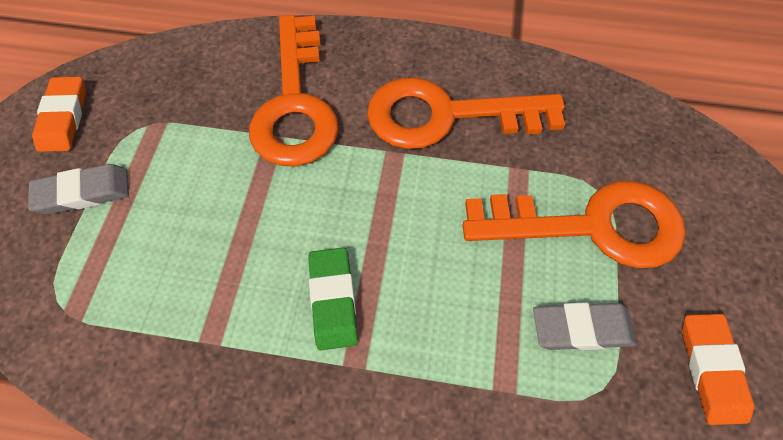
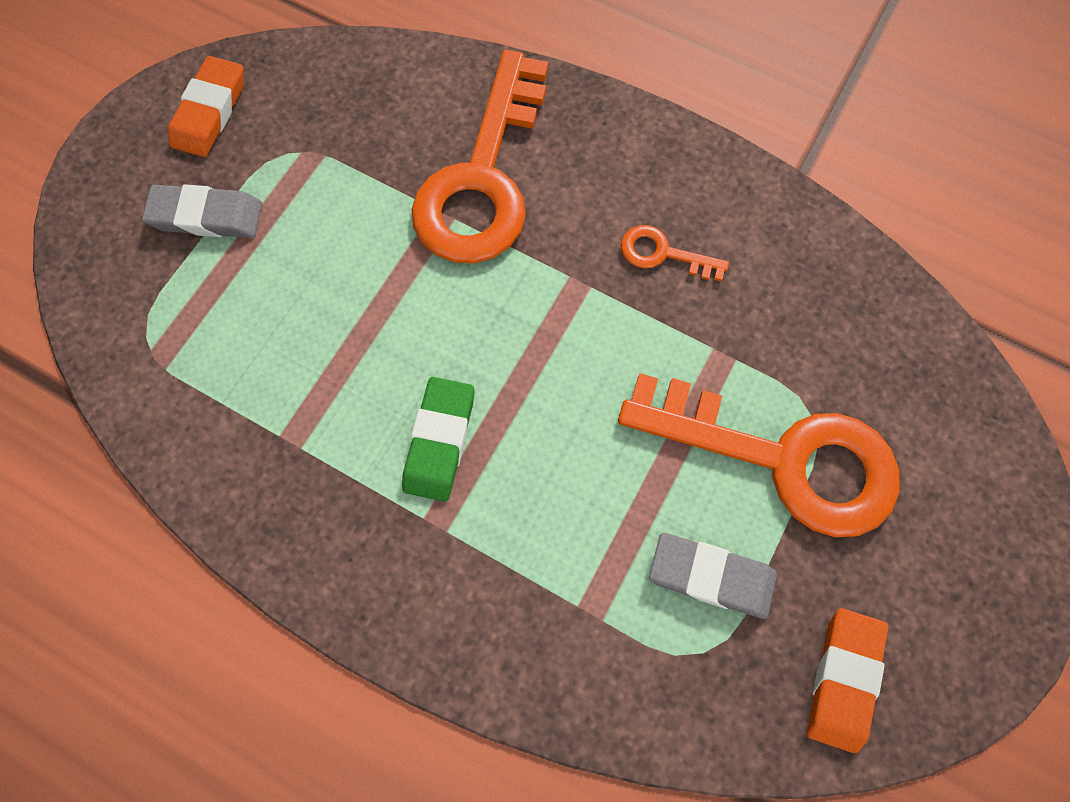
camera: 20 degrees right, 10 degrees up
(446, 116) = (663, 254): orange key -> orange key, size x0.42

